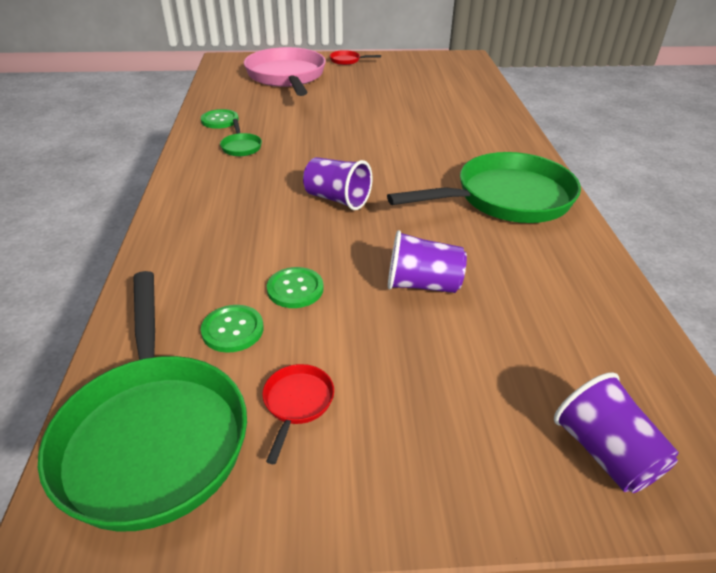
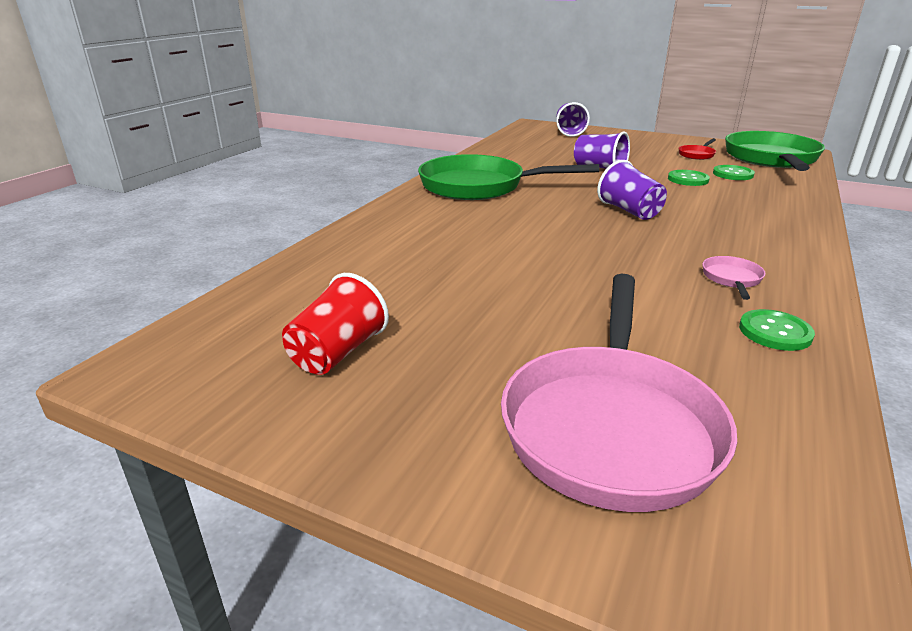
camera: 150 degrees left, 10 degrees down
(241, 147) = (731, 279): green pan -> pink pan
(347, 61) = (406, 450): red pan -> none
(407, 74) = (337, 353): none -> red cup

